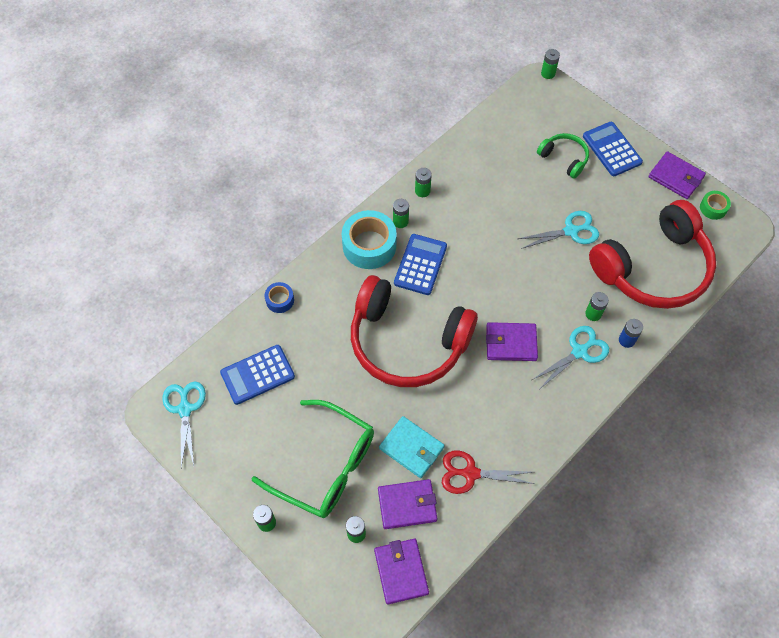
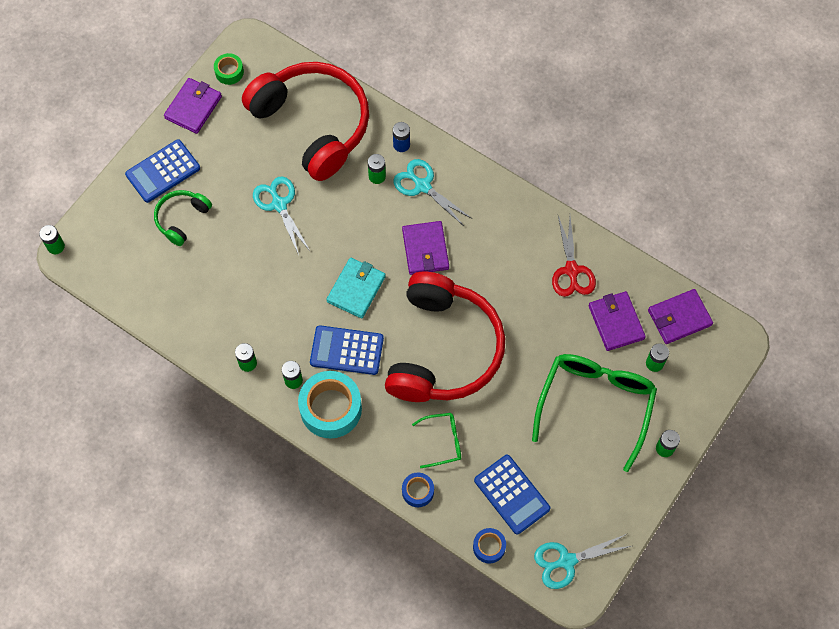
camera: 100 degrees left, 5 degrees up
(216, 347) = (489, 547): none -> blue tape
(320, 327) = (443, 441): none -> green glasses
(411, 448) = (558, 327): turquoise wallet -> turquoise wallet (356, 289)

